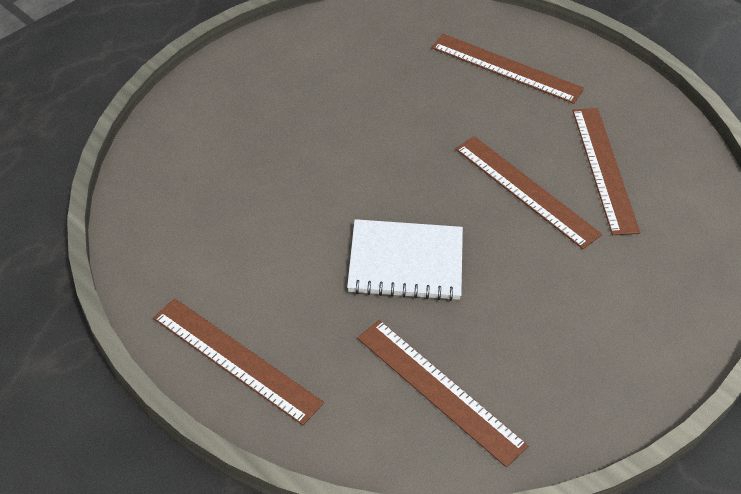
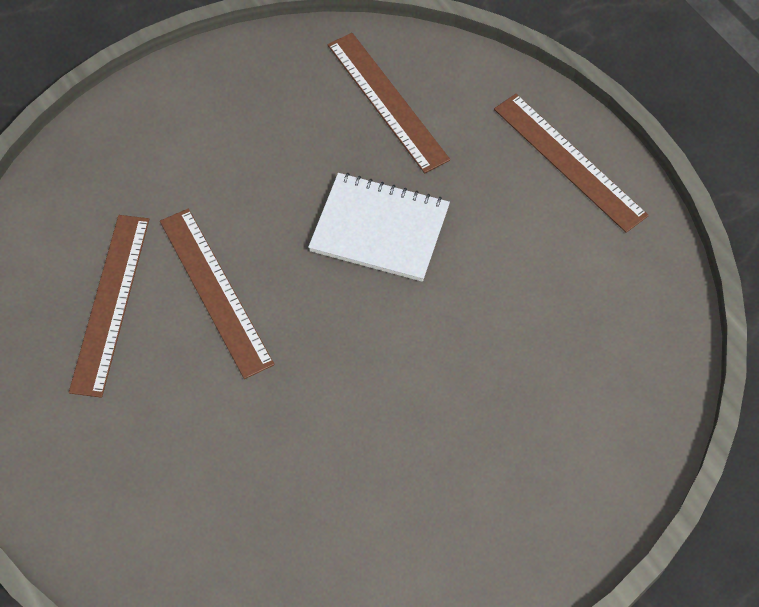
camera: 165 degrees left, 10 degrees up
(506, 68) = (152, 490): brown ruler -> none

